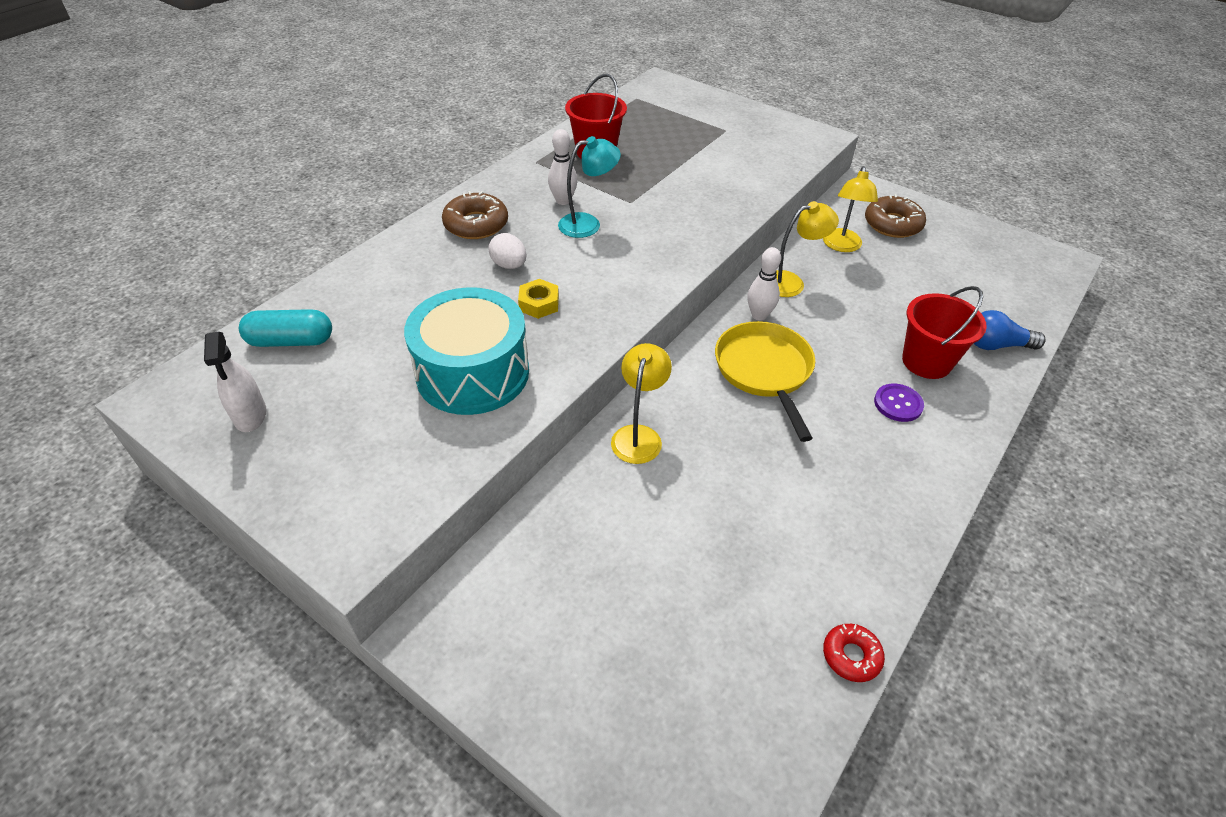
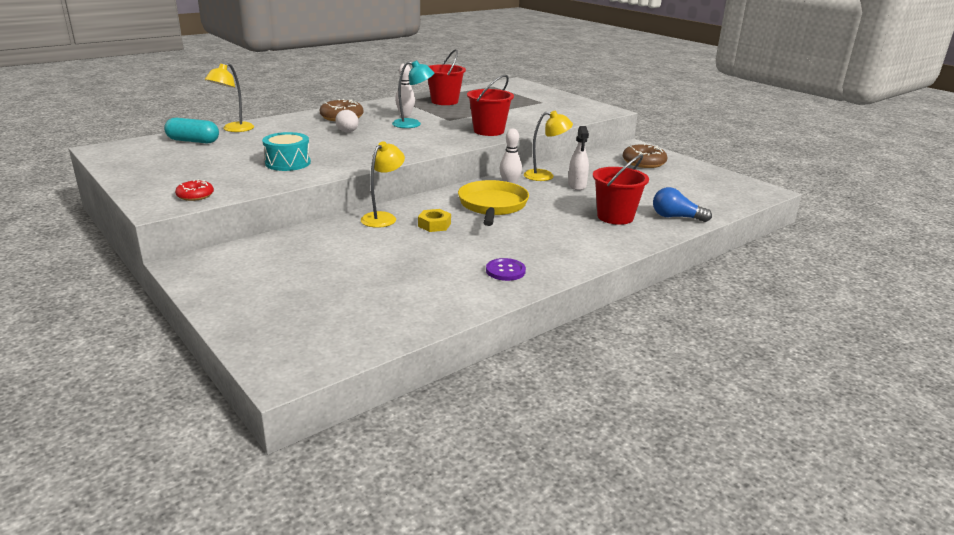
camera: 15 degrees right, 20 degrees down
(250, 415) = (147, 160): white spray bottle -> white spray bottle (577, 185)
(473, 373) = (288, 163): turquoise drum -> turquoise drum, size x0.60
(539, 304) = (352, 146): yellow nut -> yellow nut (434, 225)
(701, 222) = (489, 131): none -> red bucket
(841, 246) = (596, 166): yellow lamp -> yellow lamp (233, 129)
(851, 656) = (446, 316): red donut -> red donut (195, 195)
(898, 404) = (577, 230): purple button -> purple button (505, 271)

